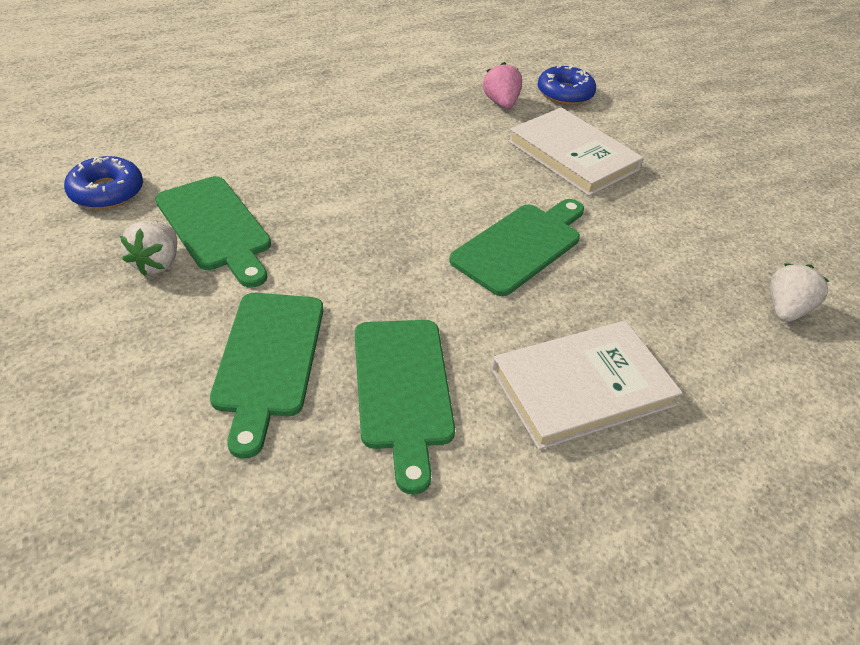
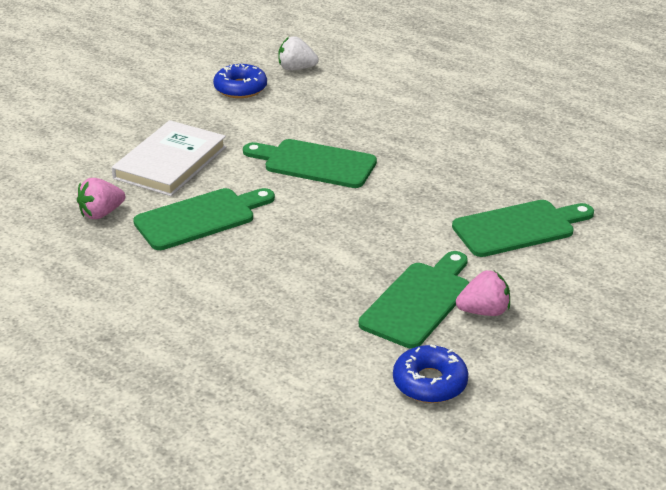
camera: 110 degrees left, 10 degrees down
(157, 263) = (484, 311): white strawberry -> pink strawberry
(403, 390) = (490, 175): green cutting board -> green cutting board (200, 218)
(565, 93) = (57, 184): blue donut -> blue donut (240, 88)
(582, 387) = (428, 121): white book -> none

